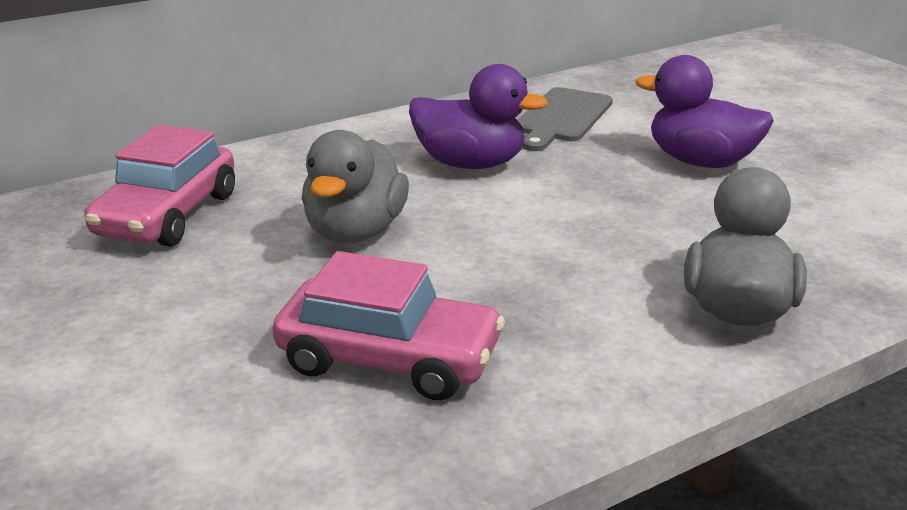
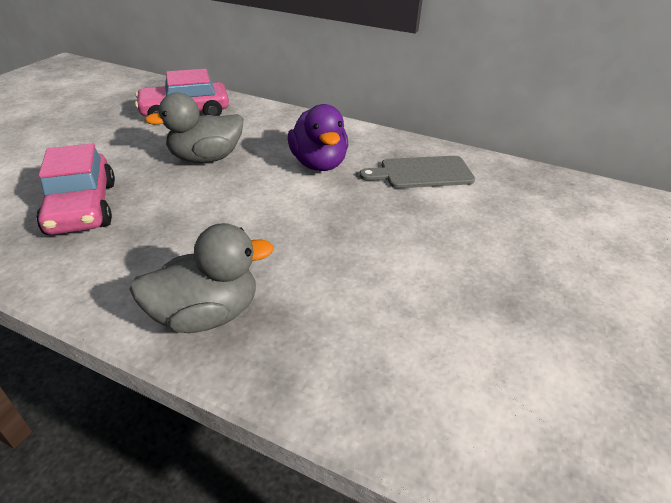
camera: 55 degrees right, 10 degrees up
(700, 162) = (420, 244): purple duck -> none

